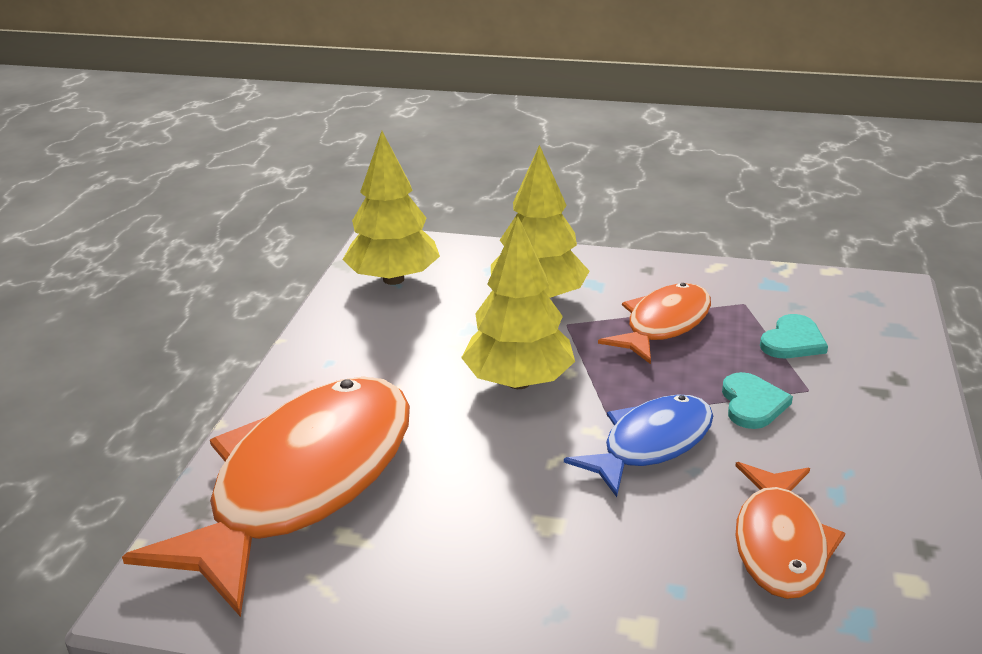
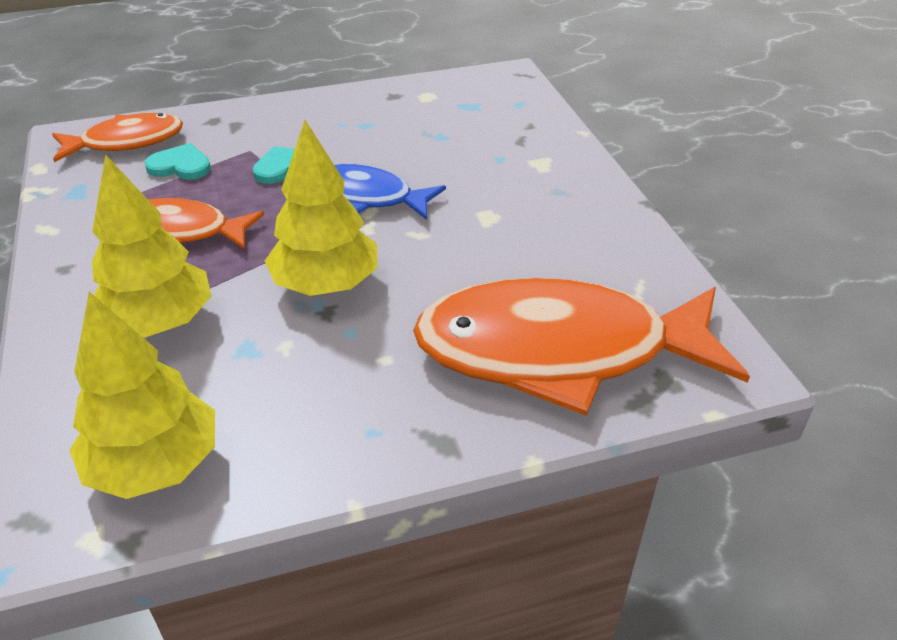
camera: 120 degrees left, 10 degrees up
(780, 543) = (430, 134): orange fish -> orange fish (126, 142)

